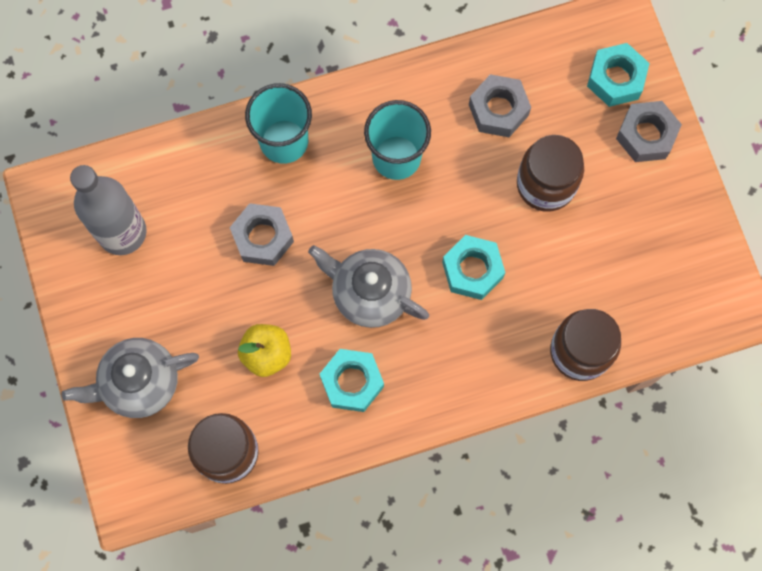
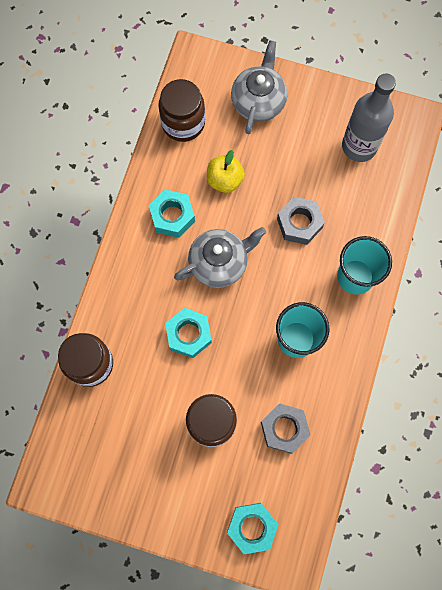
camera: 125 degrees right, 0 degrees up
(646, 135) = (198, 517): grey nut -> none

